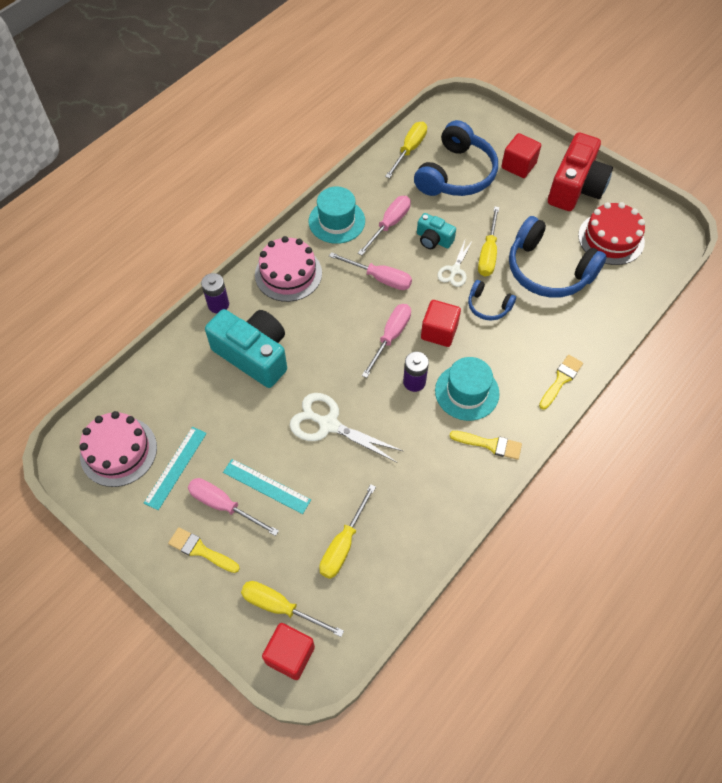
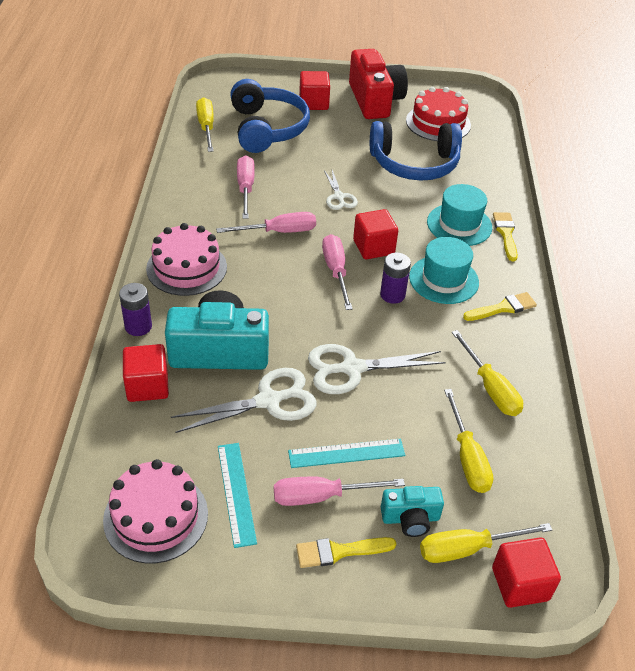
camera: 40 degrees left, 15 degrees down
(187, 355) = (147, 386): none -> red cube
(251, 414) = (268, 401): none -> white scissors
(336, 221) = (192, 206): turquoise hat -> turquoise hat (459, 225)
(433, 239) = (297, 183): turquoise camera -> turquoise camera (410, 518)
(488, 253) = (354, 173): yellow screwdriver -> yellow screwdriver (490, 388)
(488, 306) = (394, 210): blue headphones -> none

